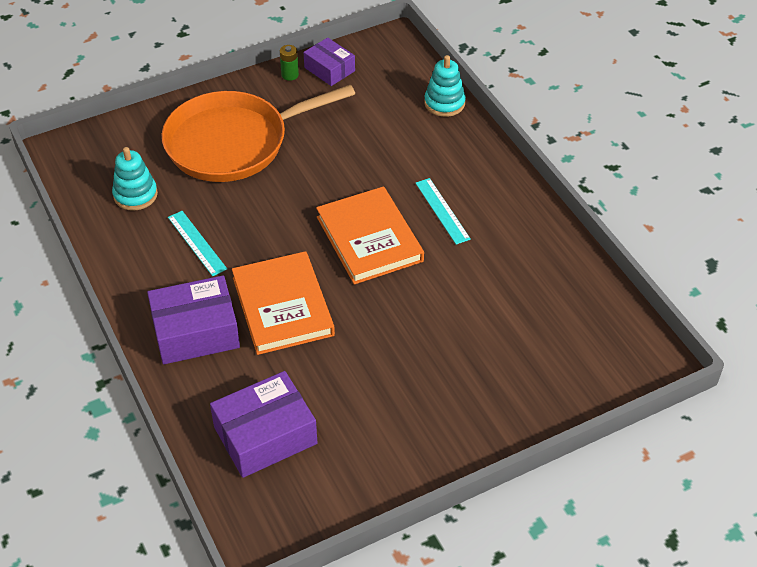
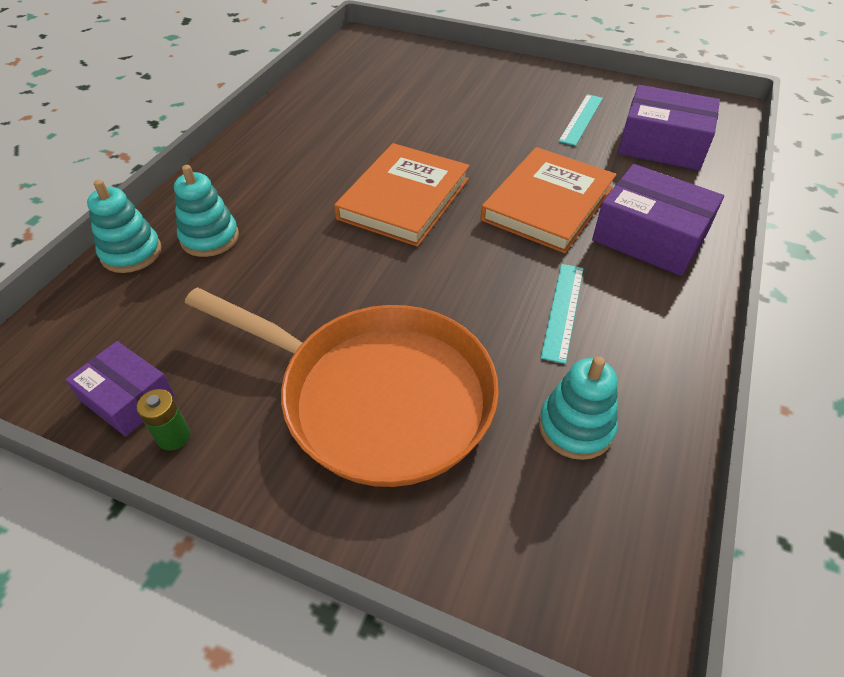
camera: 130 degrees left, 0 degrees up
(329, 69) = (128, 398): purple box -> purple box turned 60 degrees counterclockwise
(425, 137) = (210, 238): none -> turquoise stacking toy
(442, 211) = (315, 176): turquoise ruler -> turquoise ruler (581, 119)

